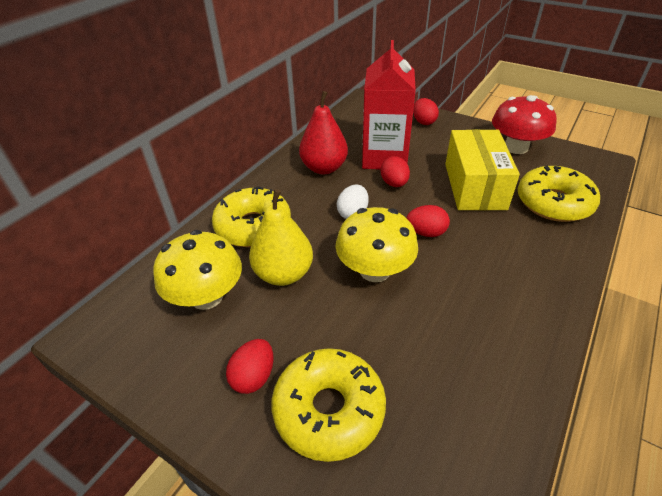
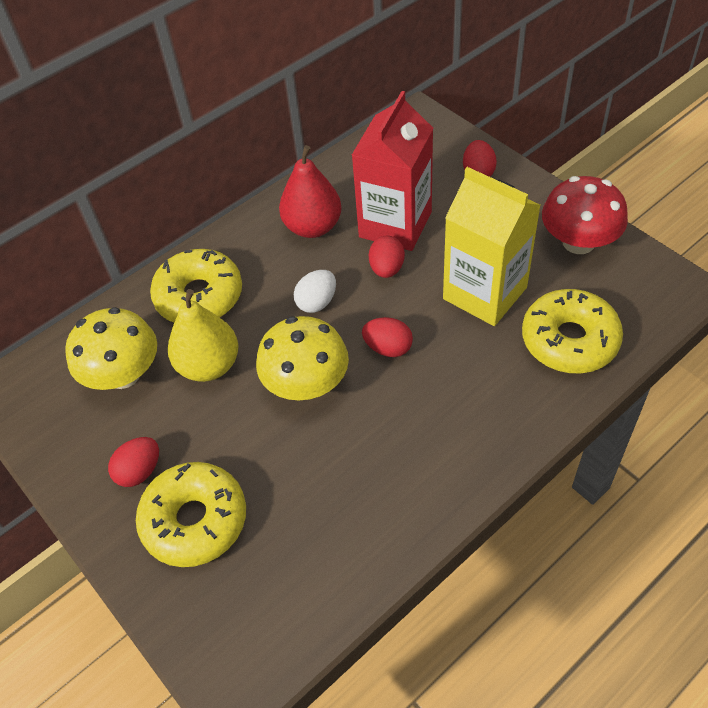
camera: 20 degrees right, 10 degrees up
(474, 186) = (485, 293): yellow box -> yellow carton

